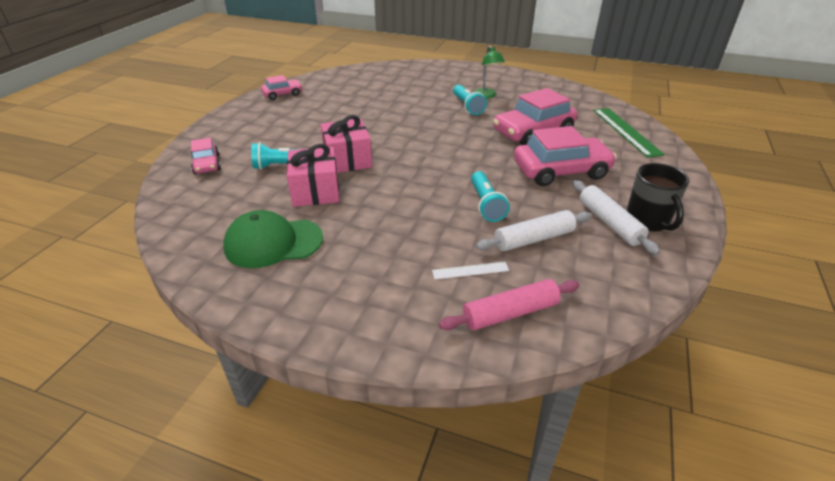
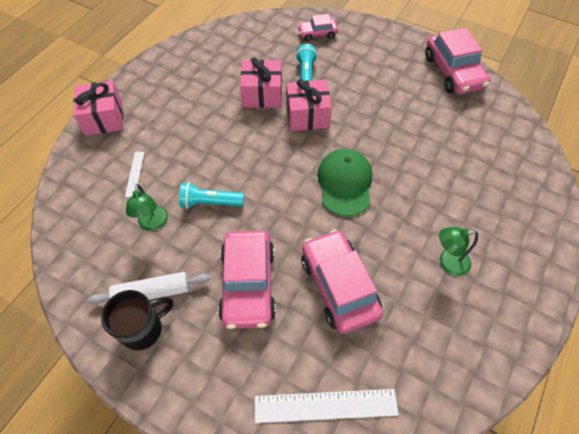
camera: 100 degrees right, 20 degrees up
(273, 243) = (205, 73): green cap -> green cap (345, 183)
(282, 94) = (453, 72): pink car -> pink car, size x1.86
(377, 332) = (104, 118): none -> pink gift
(467, 106) = (415, 233): turquoise flashlight -> none
(510, 313) = (86, 186): pink rolling pin -> none
(533, 239) = (153, 224): white rolling pin -> green lamp
(626, 131) = (325, 405): green ruler -> white ruler
(647, 221) = (143, 329): black mug -> black mug turned 150 degrees clockwise

